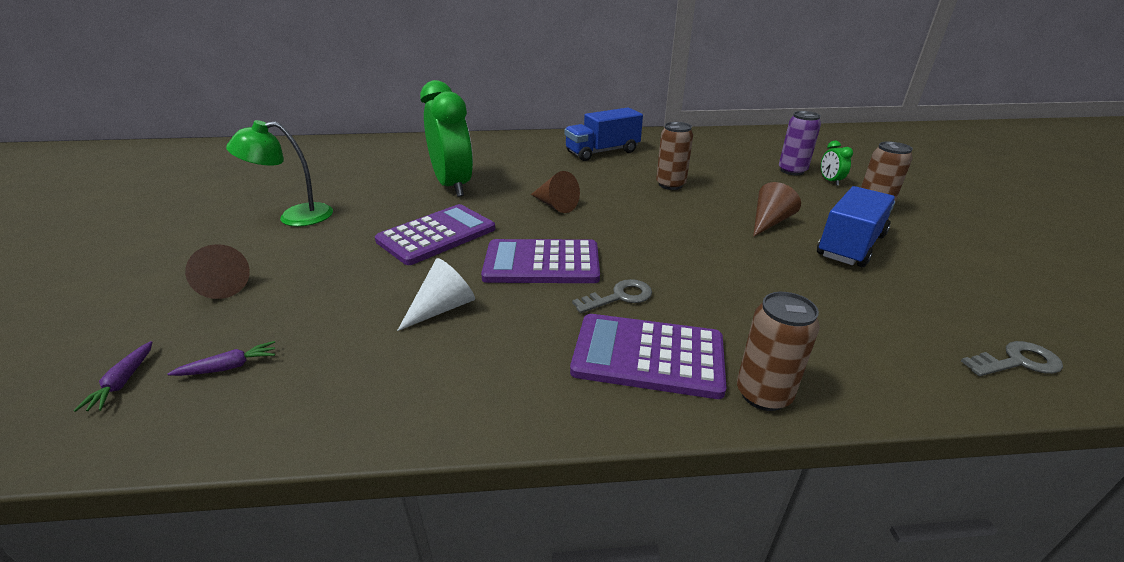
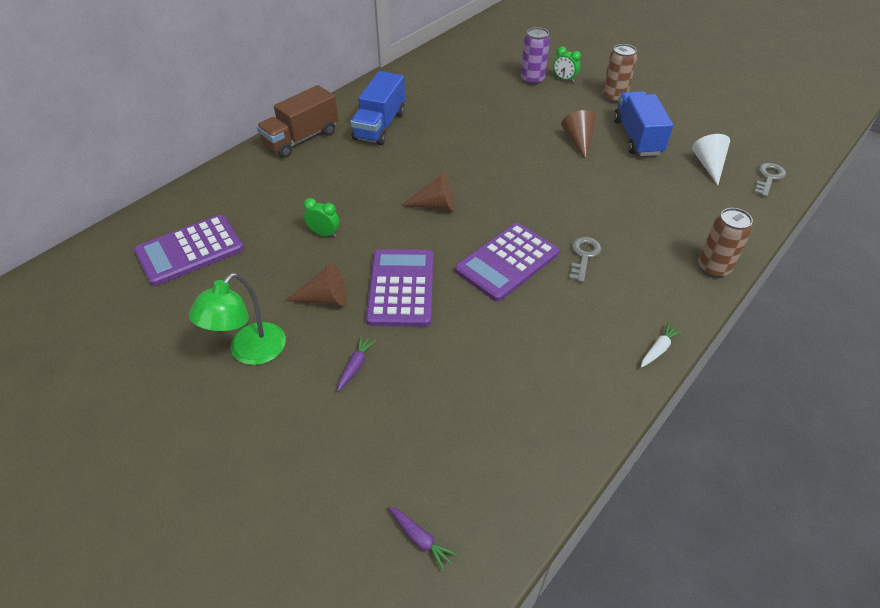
camera: 45 degrees left, 15 degrees up
(221, 286) = (329, 443): brown cone -> brown cone (325, 298)
(229, 367) = (463, 473): purple carrot -> purple carrot (355, 366)
(443, 308) = (508, 337): white cone -> white cone (708, 165)
(453, 186) = (324, 234): green clock -> green clock, size x0.41
(536, 140) = (301, 139): none -> brown truck
(554, 416) = (658, 349): none -> white carrot
(648, 356) = (647, 284): purple calculator -> purple calculator (190, 250)
(670, 185) = (479, 137): brown can -> none

